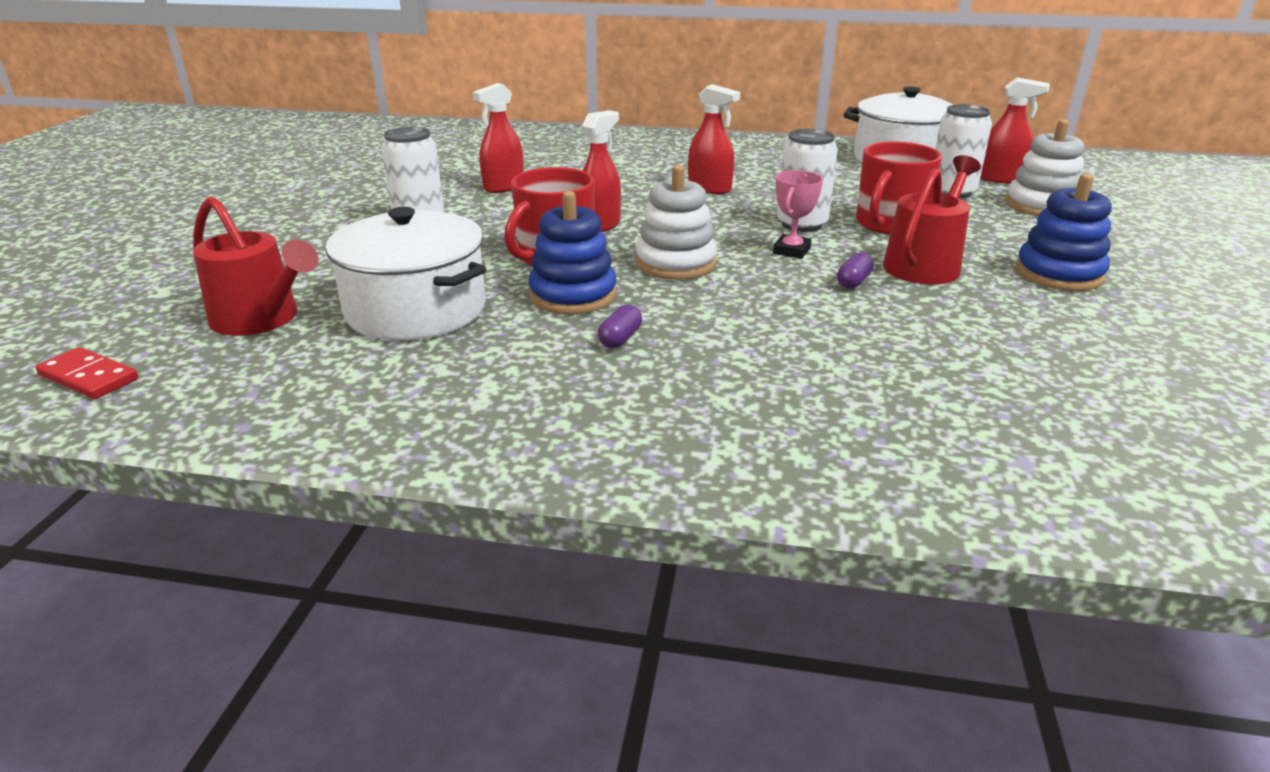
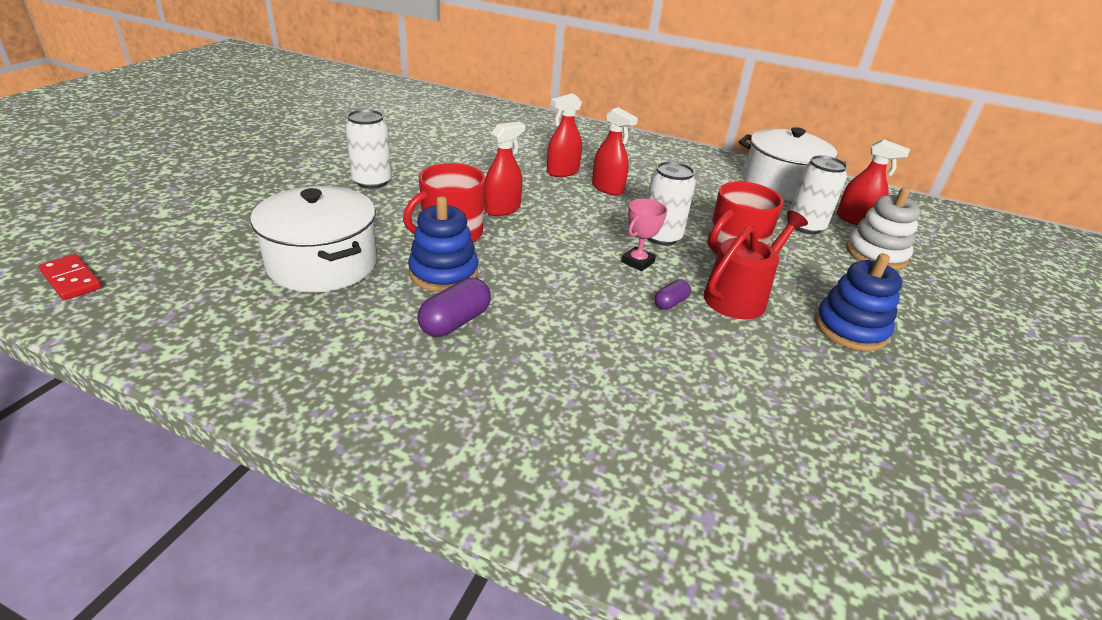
camera: 10 degrees right, 5 degrees up
(261, 319) = (212, 251): red watering can -> none
(503, 187) = (451, 159): red spray bottle -> red spray bottle (562, 172)
(620, 338) = (455, 322): purple capsule -> purple capsule, size x1.69
(675, 263) = (539, 257): white stacking toy -> none

